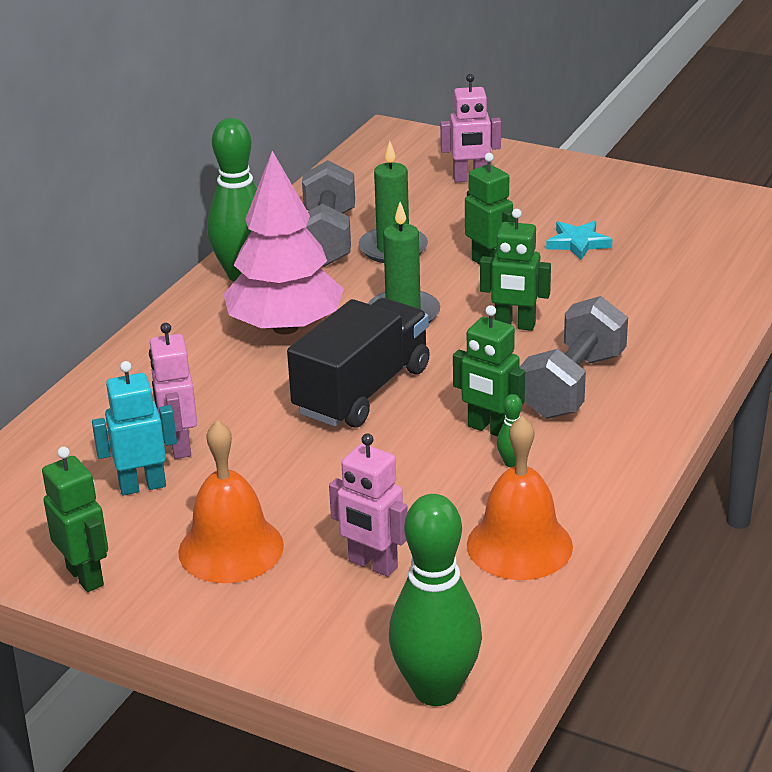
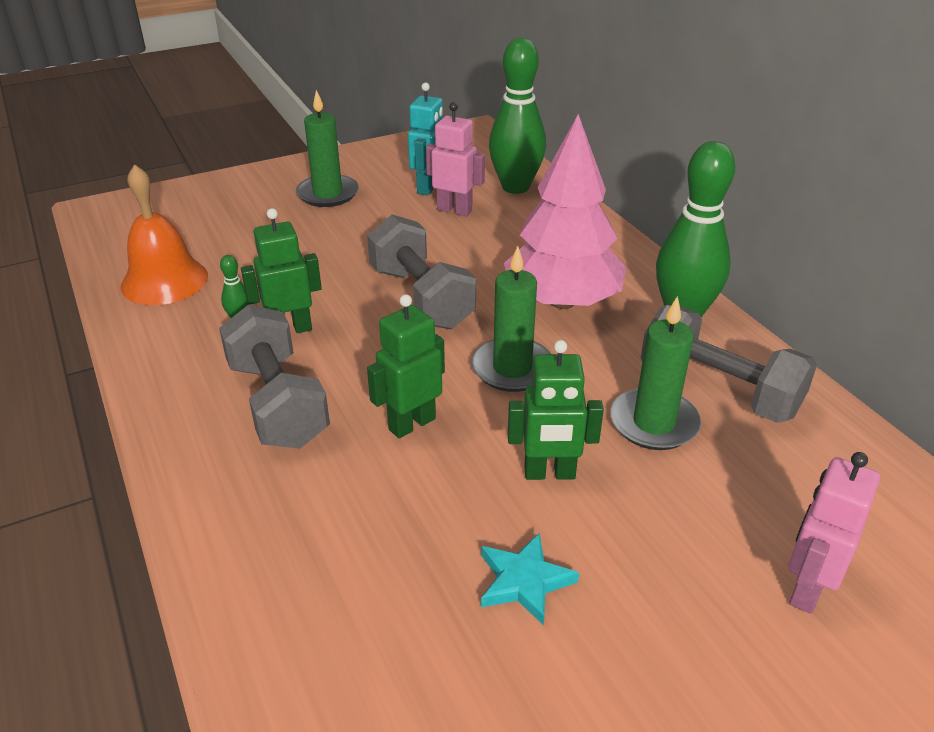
camera: 125 degrees right, 5 degrees up
(86, 576) = (371, 153): green robot -> none
(231, 548) = (327, 194): orange bell -> green candle
(362, 391) = (421, 298): black truck -> grey dumbbell
(372, 565) = (239, 227): pink robot -> none
(436, 690) = (123, 207): green bowling pin -> green bowling pin (515, 187)

